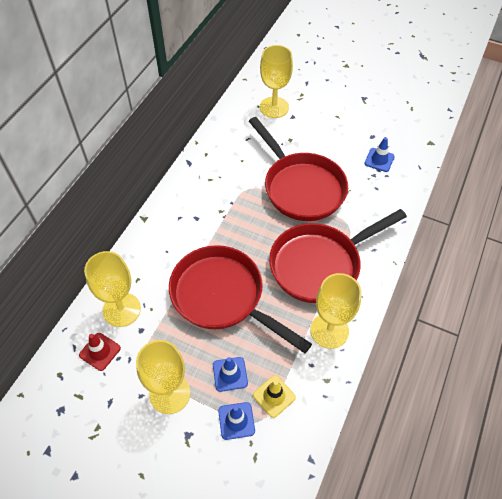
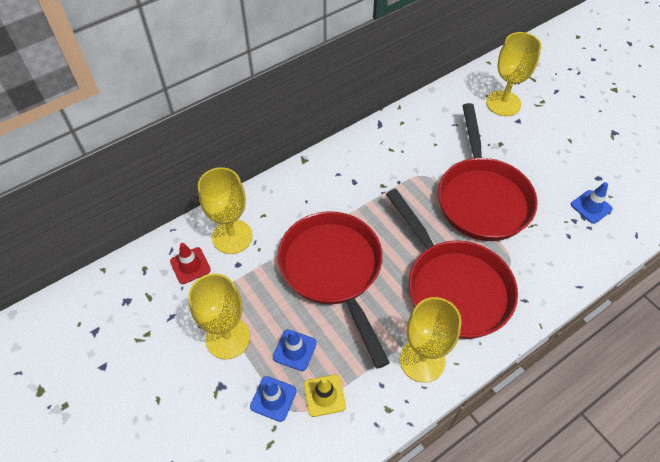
camera: 30 degrees right, 0 degrees up
(320, 264) = (453, 287): red pan -> red pan turned 120 degrees counterclockwise

